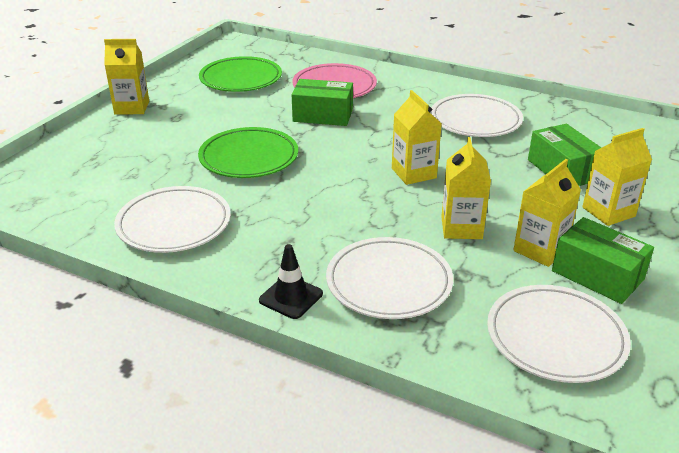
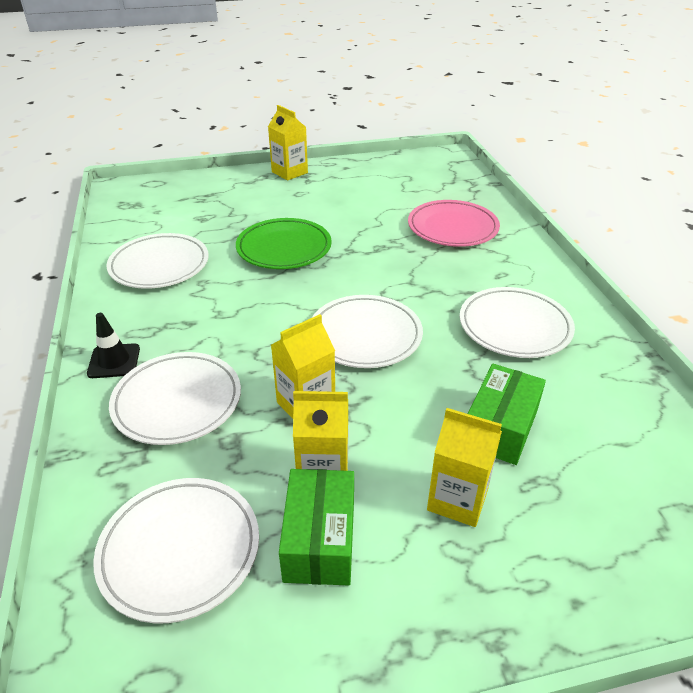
camera: 50 degrees right, 5 degrees up
(241, 79) = (396, 186): green plate -> none
(323, 115) = (395, 246): green box -> none
(413, 173) = (365, 335): yellow carton -> white plate

